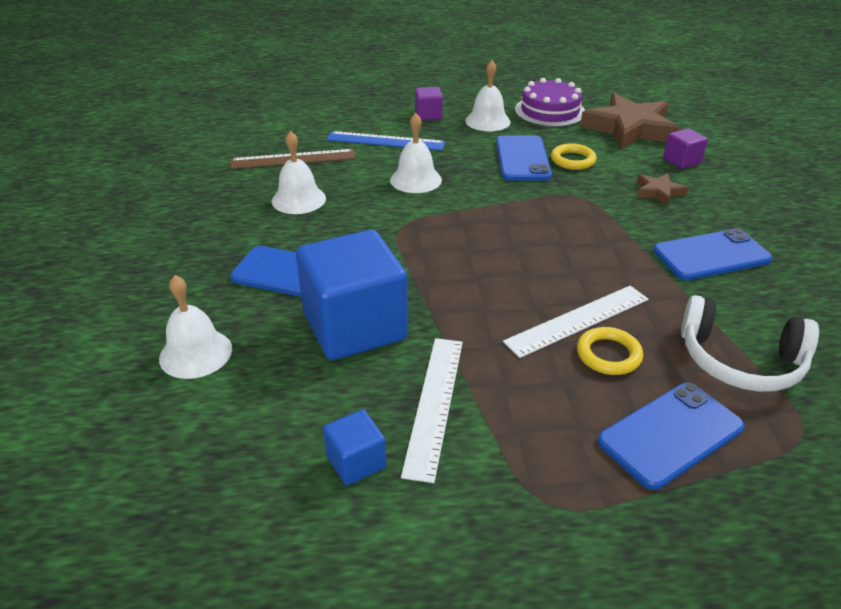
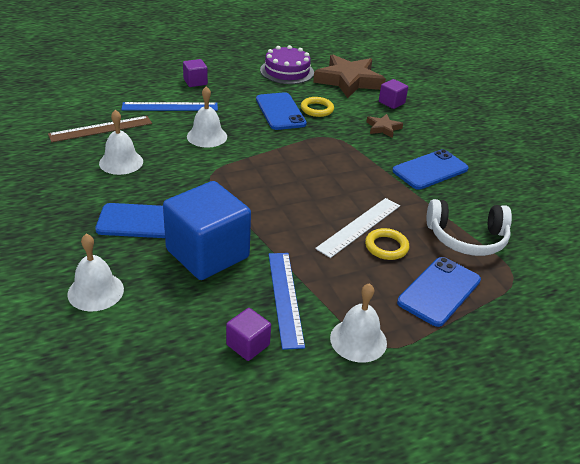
camera: 20 degrees left, 0 degrees up
(356, 462) = (248, 345): blue cube -> purple cube
(434, 404) = (285, 298): white ruler -> blue ruler
(487, 121) = (243, 83): white bell -> white bell (358, 340)

